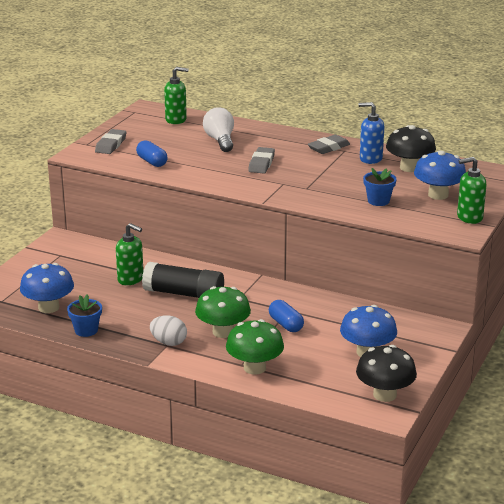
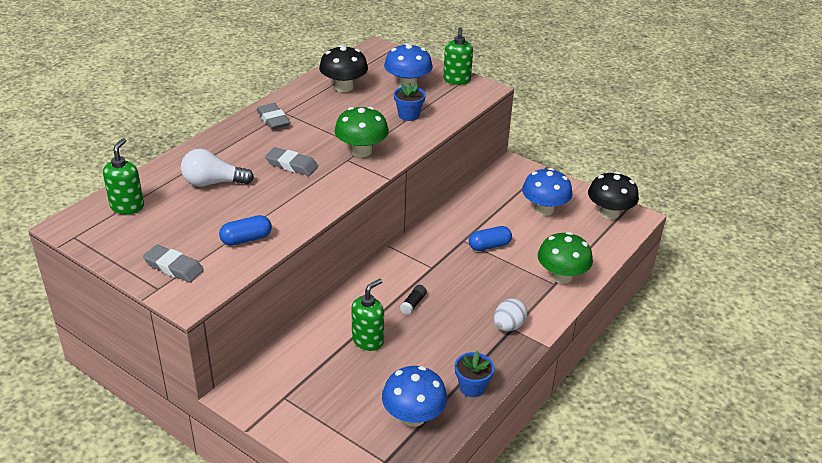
camera: 80 degrees left, 10 degrees up
(184, 294) = (413, 304): black glue stick -> black glue stick, size x0.41
(223, 332) = (495, 287): green mushroom -> green mushroom (361, 151)
(370, 159) = (313, 102): blue soap dispenser -> none

